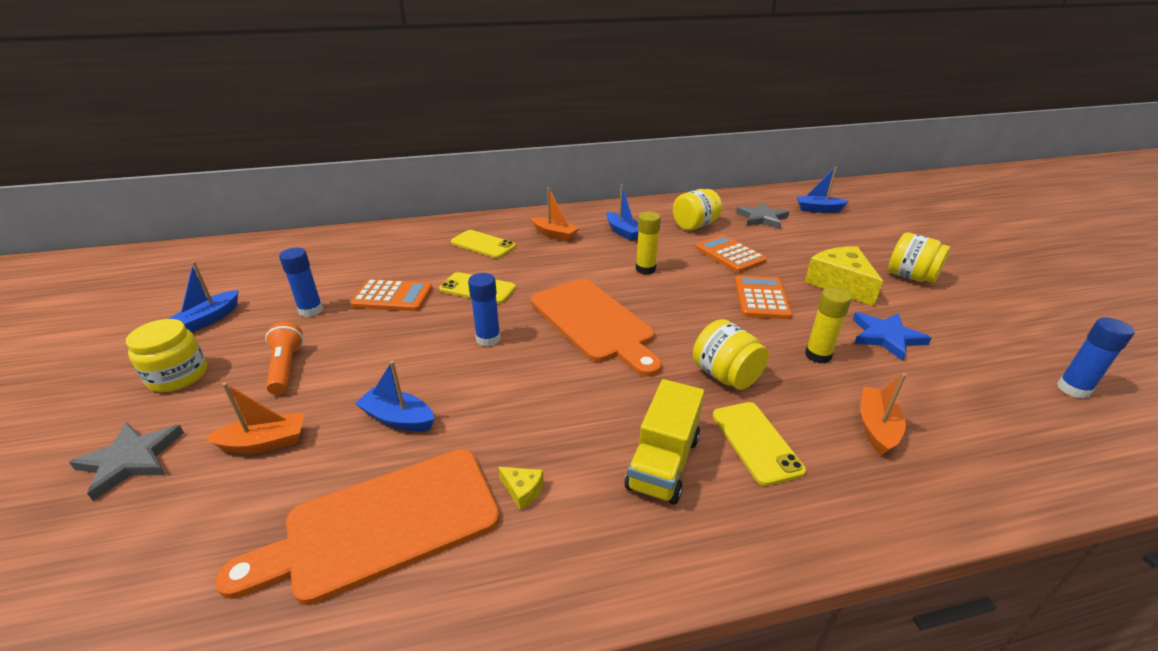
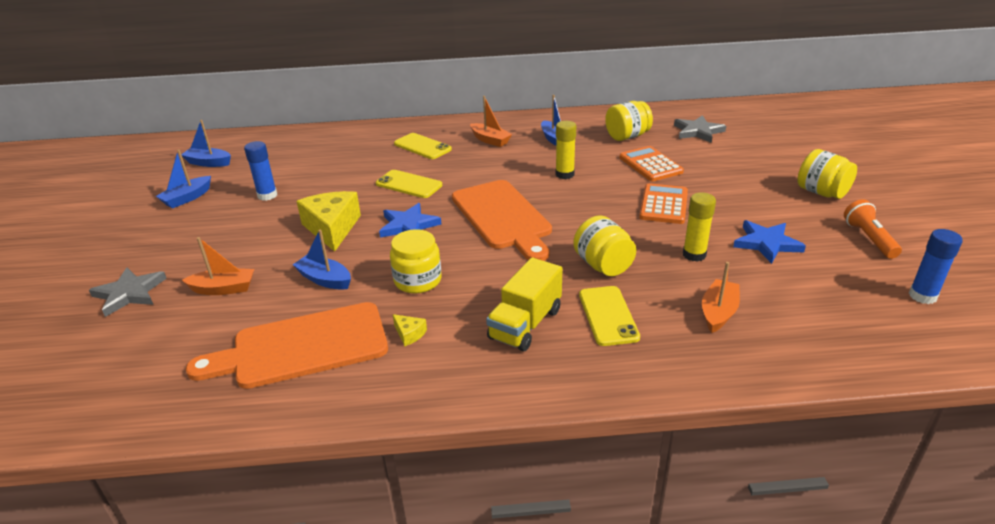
camera: 10 degrees right, 0 degrees up
(178, 376) = (163, 239): yellow jar -> yellow jar (418, 280)
(286, 367) = (244, 238): orange flashlight -> orange flashlight (868, 239)
(392, 297) = (335, 188): orange calculator -> none
(488, 339) = (408, 225): blue glue stick -> blue star
(818, 209) = (760, 125): blue boat -> blue boat (208, 163)
(840, 284) = (746, 196): yellow cheese -> yellow cheese (332, 228)

